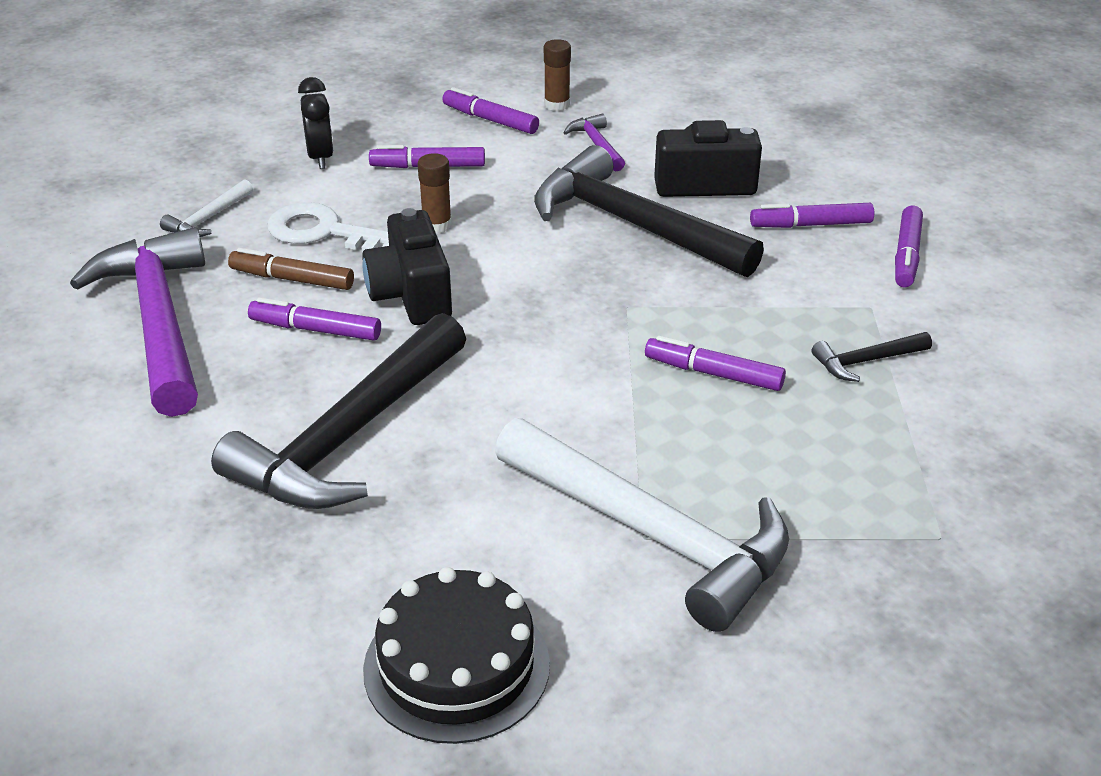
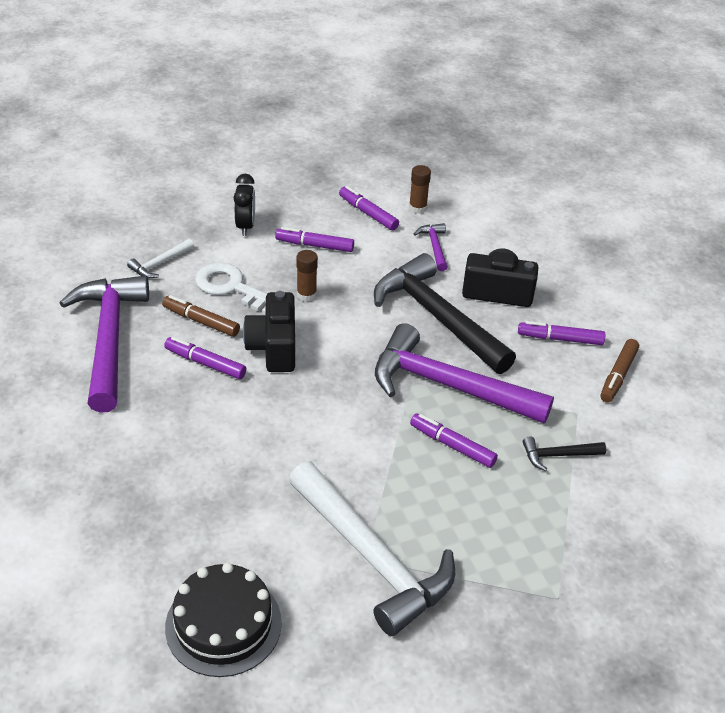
camera: 10 degrees right, 5 degrees up
(349, 435) = (204, 447): black hammer -> none
(680, 303) = (448, 386): none -> purple hammer
(906, 255) = (618, 376): purple marker -> brown marker

